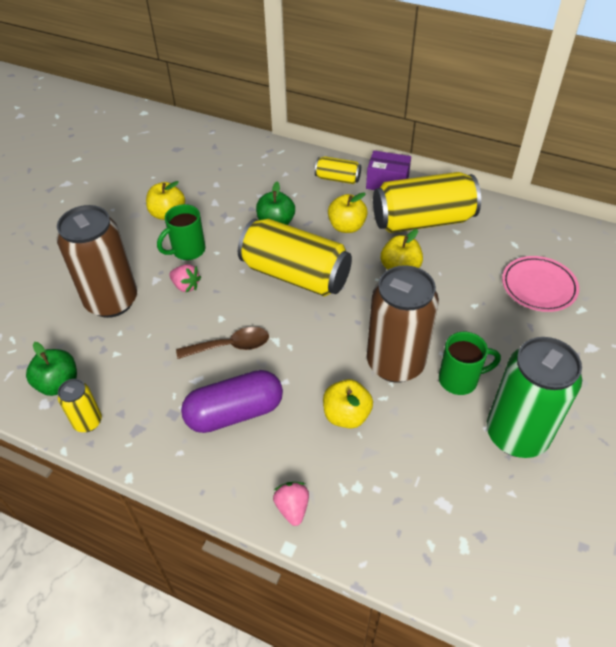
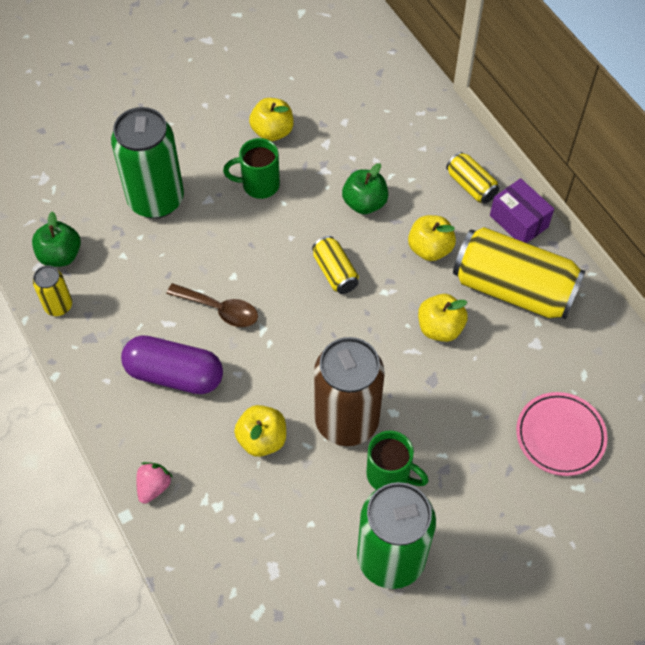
camera: 35 degrees right, 10 degrees up
(112, 301) = (156, 200): brown can -> green can
(186, 286) = (229, 223): pink strawberry -> none
(295, 275) = (335, 272): yellow can -> yellow can, size x0.48

